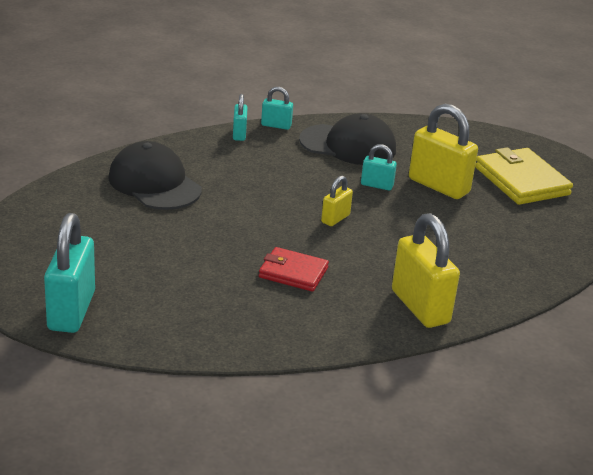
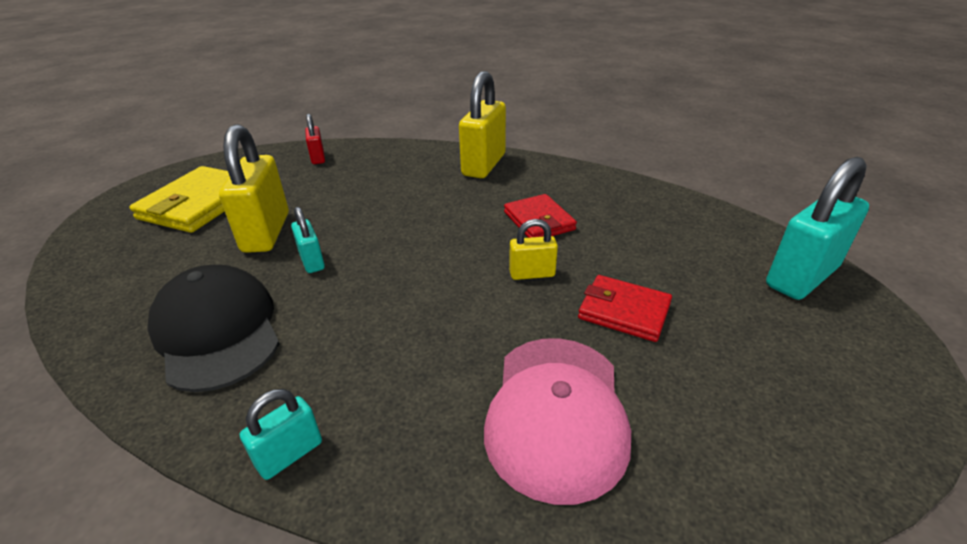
camera: 130 degrees left, 5 degrees up
(154, 183) = (556, 413): black cap -> pink cap
(167, 237) = (624, 311): none -> red wallet
(276, 125) = (209, 437): turquoise padlock -> none
(335, 219) = (419, 247): yellow padlock -> yellow padlock (532, 274)
(552, 247) = (318, 158): none -> red padlock

